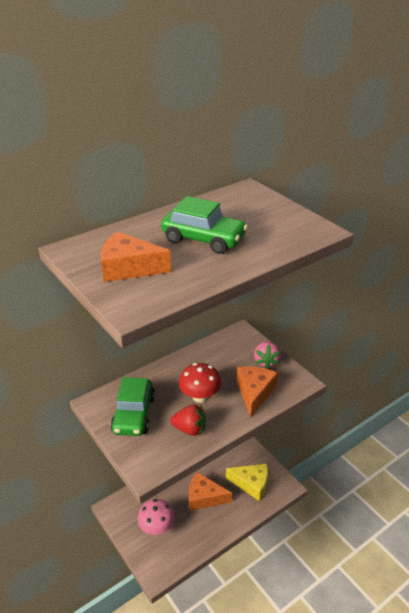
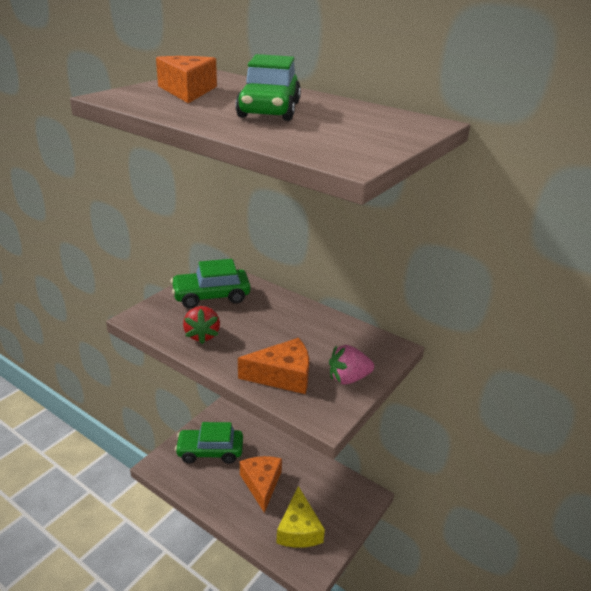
camera: 70 degrees right, 5 degrees down
(157, 527) = (210, 451): pink mushroom -> green car
(200, 396) = (256, 334): red mushroom -> none

